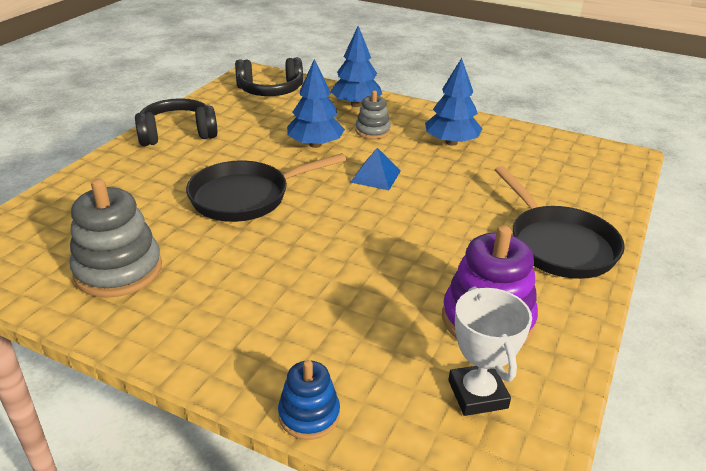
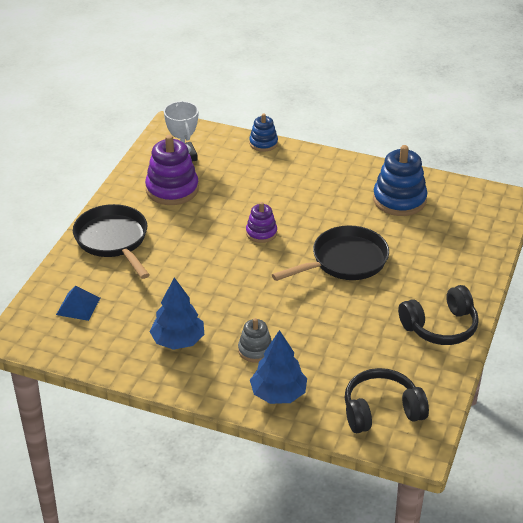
camera: 175 degrees right, 5 degrees up
(118, 270) = (399, 200): grey stacking toy -> blue stacking toy
(315, 145) = (306, 325): blue tree -> none
(346, 238) = (261, 233): none -> purple stacking toy
(375, 176) = (246, 291): blue pyramid -> blue pyramid (78, 306)

